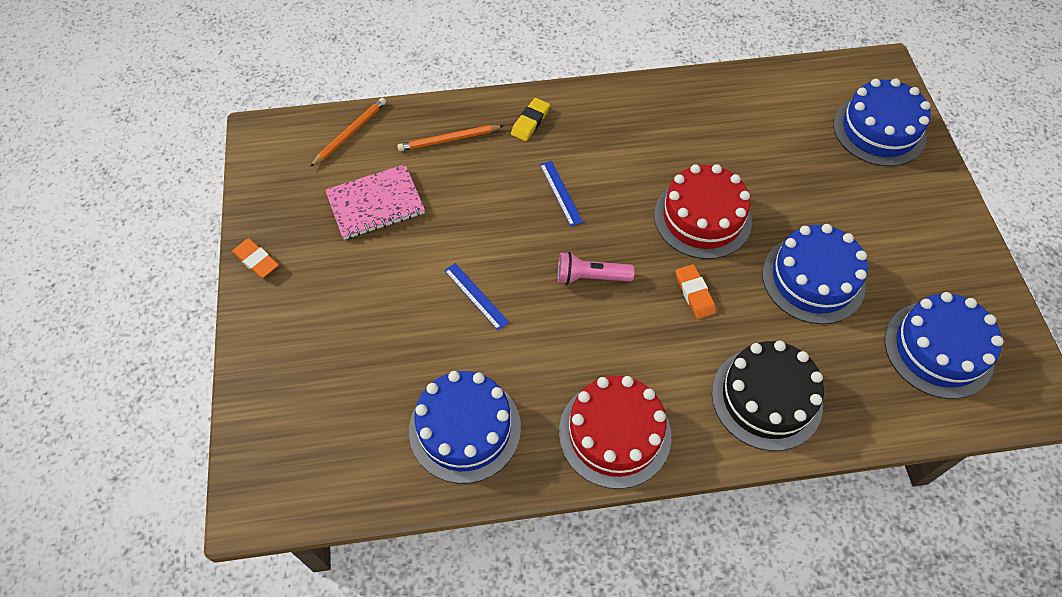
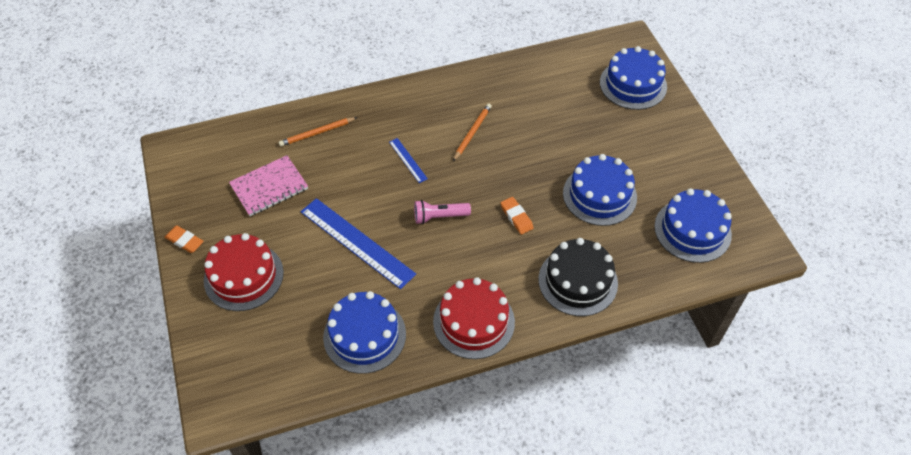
camera: 10 degrees left, 5 degrees down
(350, 133) = (240, 138): orange pencil -> orange pencil (472, 132)
(476, 296) = (357, 242): blue ruler -> blue ruler, size x2.12
(530, 122) = (377, 112): yellow eraser -> none
(702, 218) = (514, 163): red cake -> red cake (243, 276)

